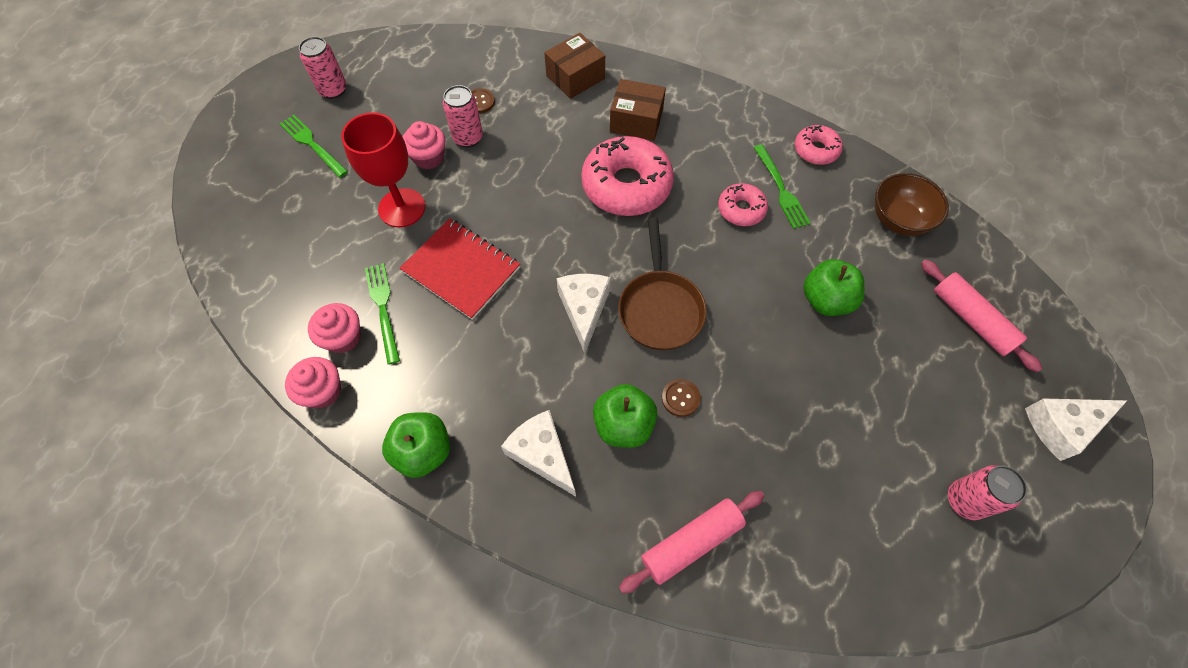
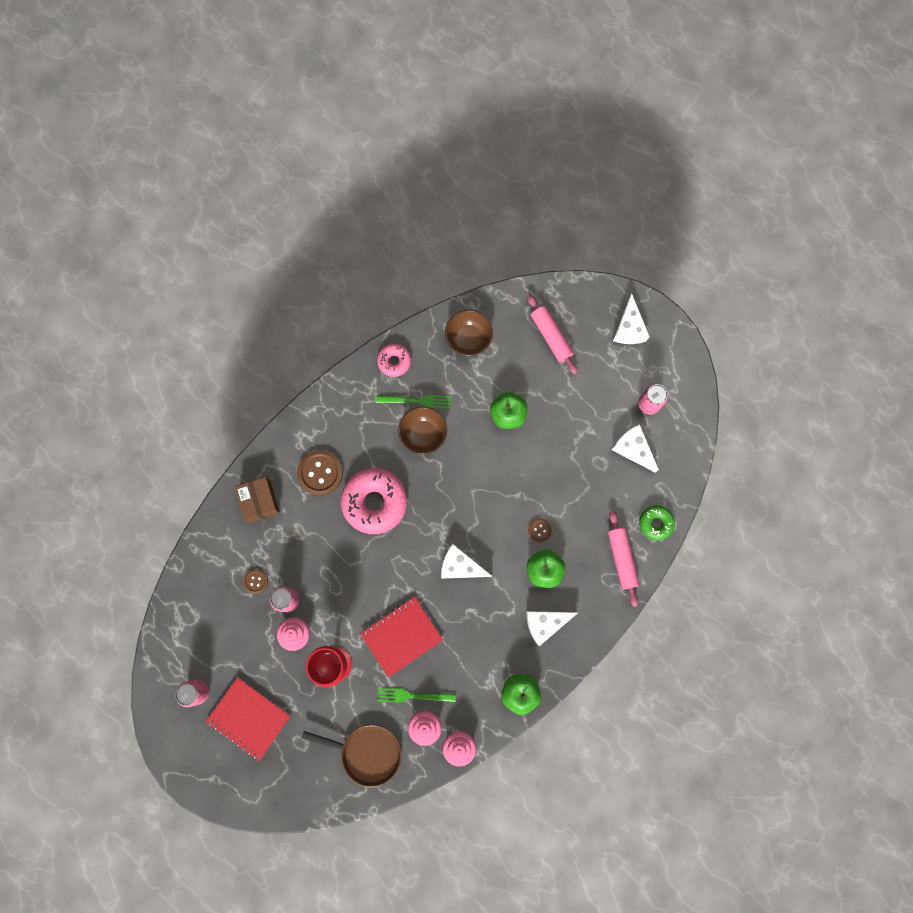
camera: 70 degrees left, 15 degrees up
(312, 144) = (249, 718): green fork -> red notebook
(636, 121) = (320, 473): brown box -> brown button
(660, 308) = (477, 518): brown pan -> brown pan (367, 753)
(741, 209) = (423, 434): pink donut -> brown bowl
(776, 582) = (655, 523): none -> green donut
(878, 499) = (633, 449): none -> white cheese
(971, 319) = (551, 336): pink rolling pin -> pink rolling pin turned 75 degrees clockwise

